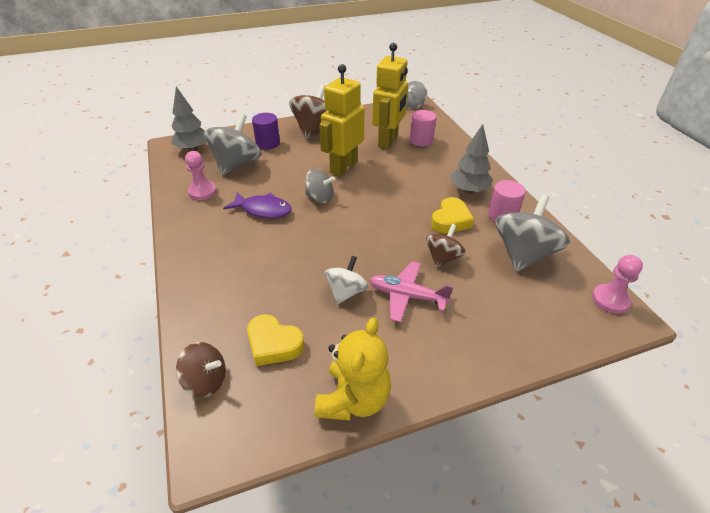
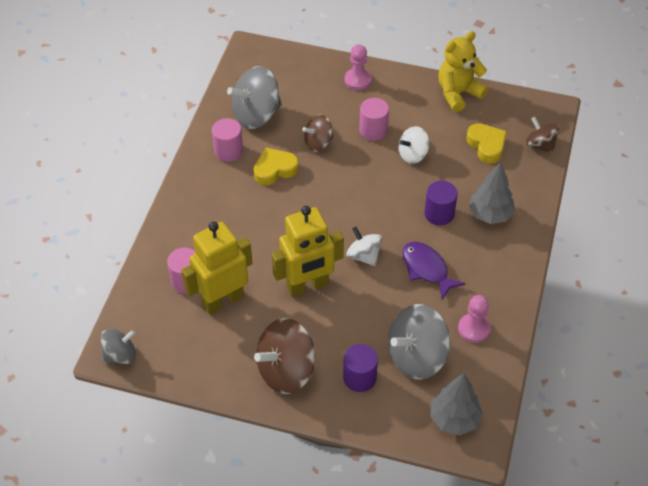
camera: 145 degrees left, 10 degrees up
(280, 252) = (439, 214): none -> purple cylinder
(320, 198) = (364, 256): grey spinning top -> white spinning top
(407, 296) = (373, 130): pink plane -> pink cylinder
(469, 190) = (222, 190): grey tree -> grey tree (490, 214)
(610, 300) = (245, 61): pink pawn -> pink pawn (357, 80)

